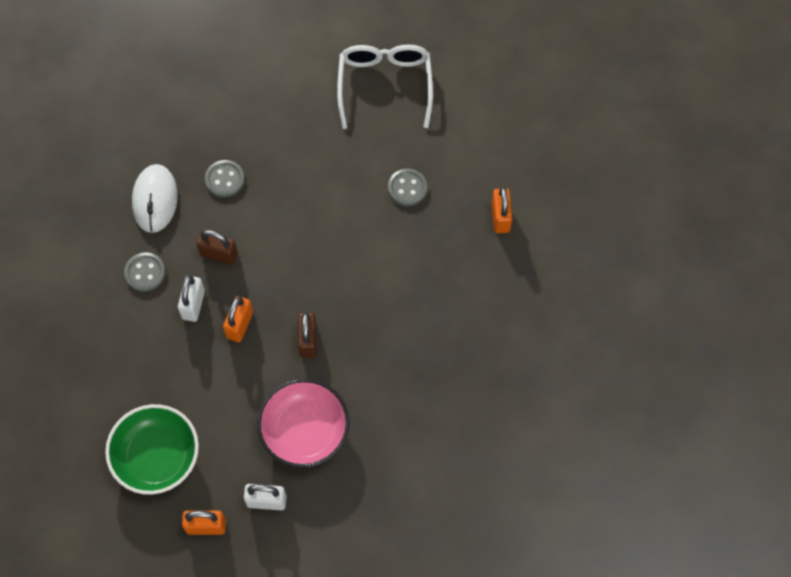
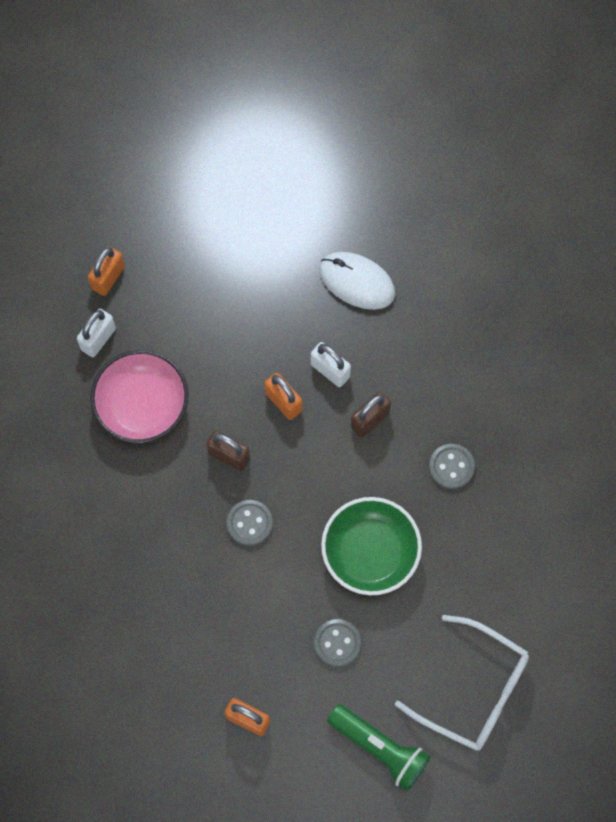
camera: 120 degrees right, 5 degrees up
(145, 273) = (390, 343): grey button -> grey button (249, 523)
(155, 200) = (466, 389): white mouse -> white mouse (357, 282)
(157, 457) = (198, 267): green bowl -> green bowl (370, 553)
(464, 123) = (379, 749): none -> green flashlight

